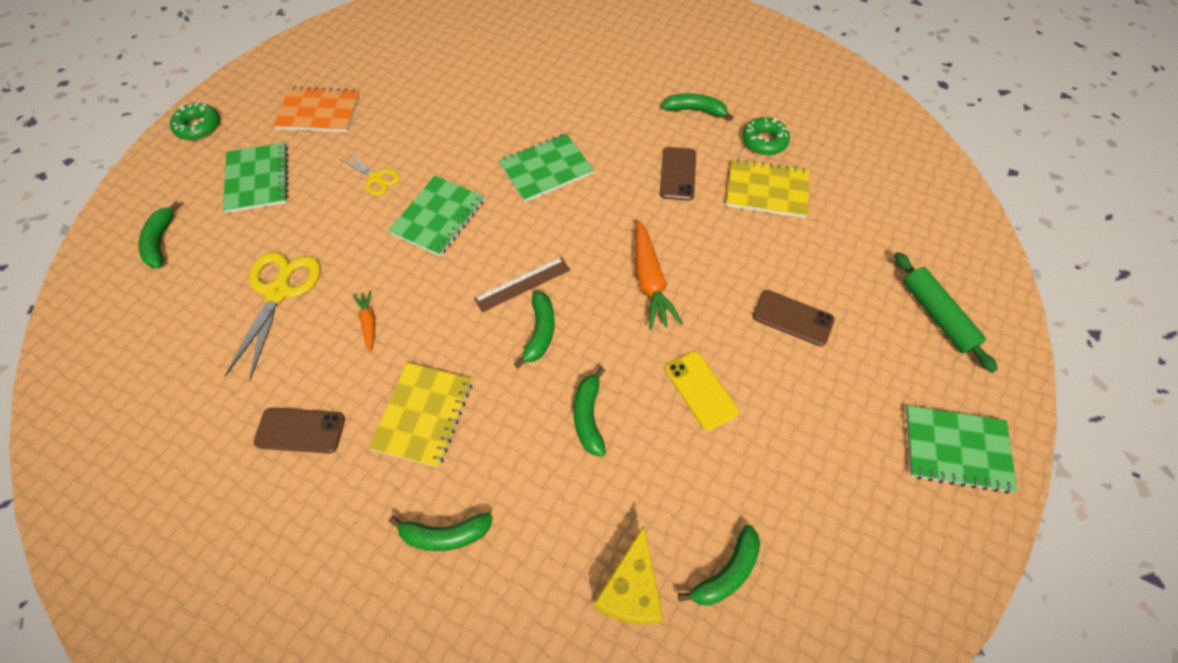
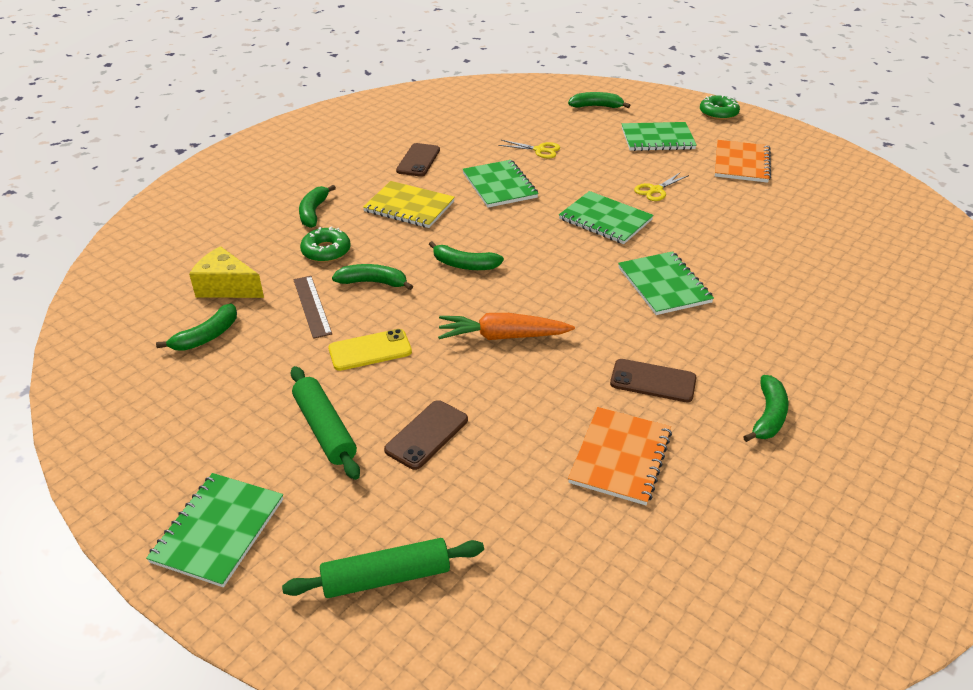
camera: 100 degrees right, 20 degrees down
(279, 291) = (540, 150): yellow scissors -> yellow scissors, size x0.55
(368, 323) = (499, 185): orange carrot -> green notebook
(522, 284) = (519, 259): brown ruler -> brown ruler (312, 306)
(726, 573) = (207, 336): green banana -> green banana turned 105 degrees counterclockwise
(764, 141) = (711, 474): green donut -> green donut (326, 251)
(767, 190) = (620, 457): yellow notebook -> orange notebook
(816, 400) = (324, 429): none -> green rolling pin

